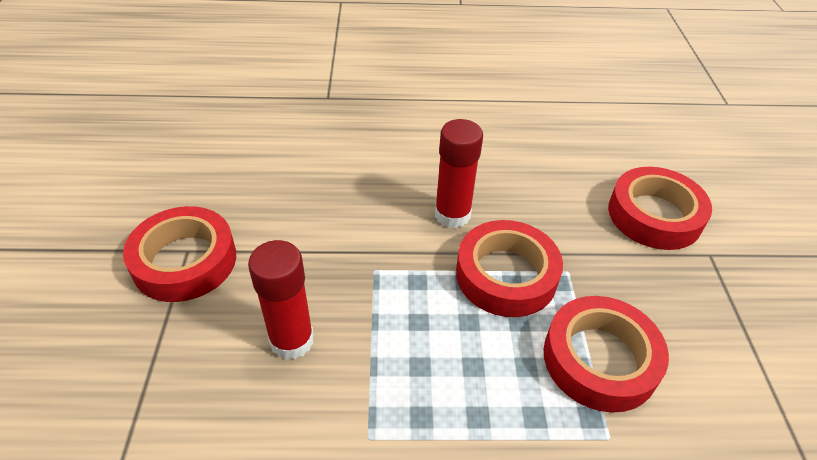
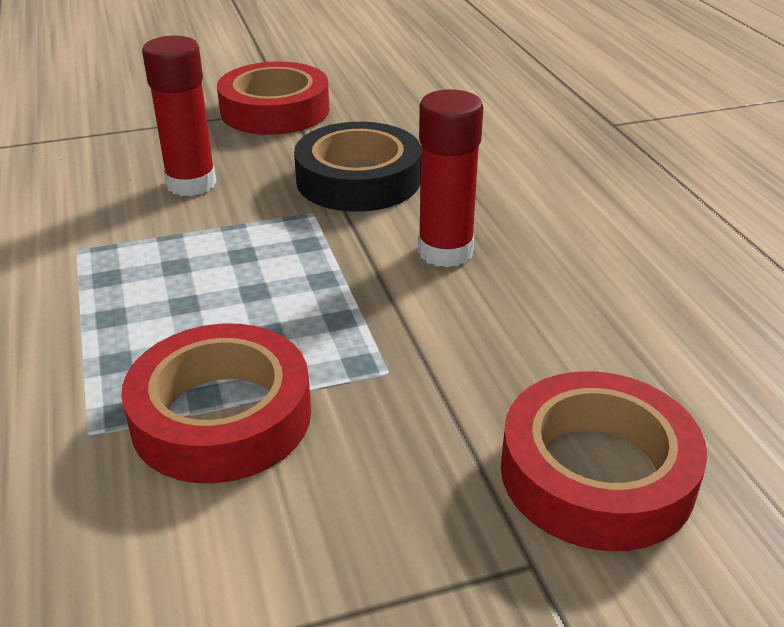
camera: 75 degrees right, 10 degrees down
(339, 234) = (358, 179): none -> black tape
(506, 275) = (351, 312): red tape -> none

